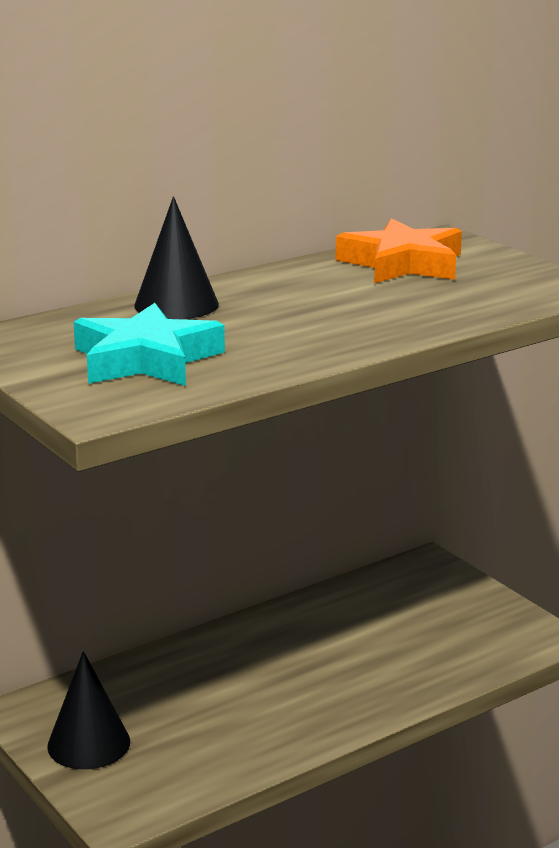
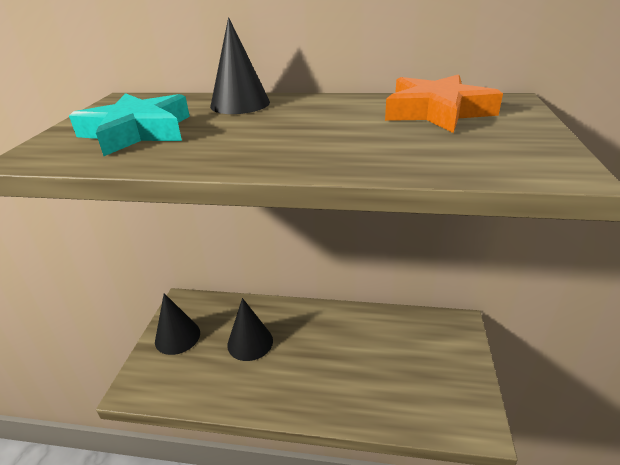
camera: 45 degrees right, 10 degrees up
(204, 697) = (250, 342): none -> black cone

